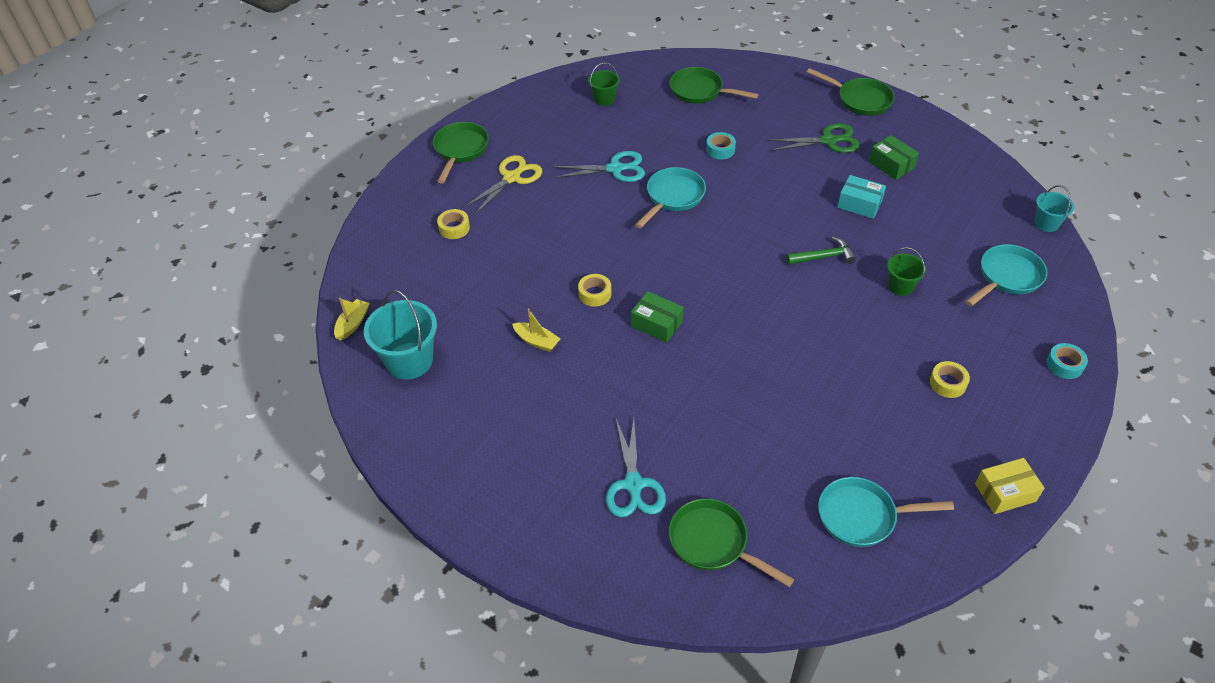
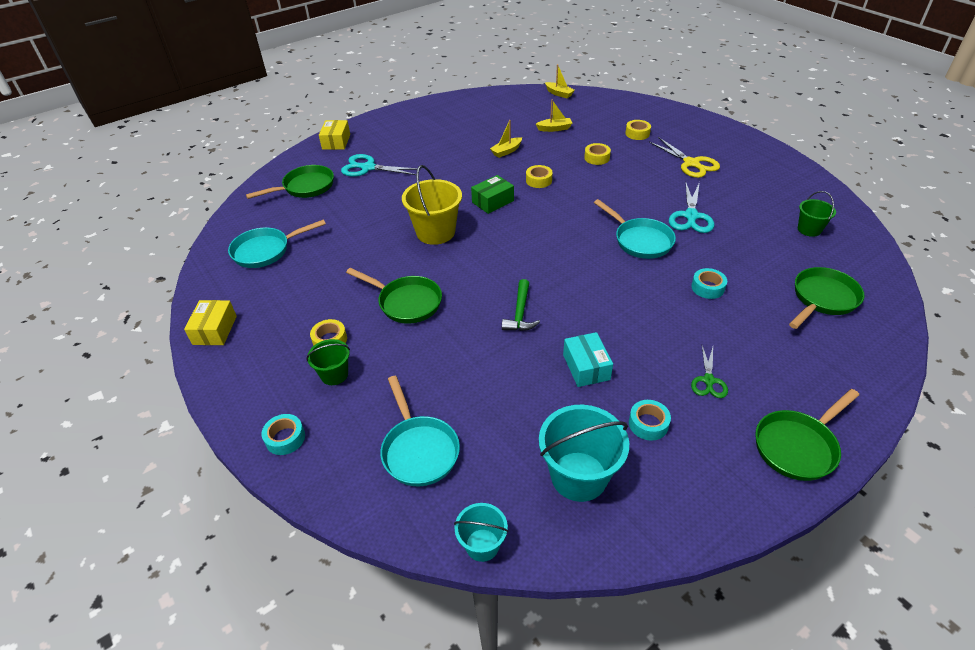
camera: 110 degrees right, 5 degrees down
(409, 361) = (517, 108): turquoise bucket -> turquoise bucket (578, 476)
(460, 150) = (734, 145): green pan -> green pan (406, 302)
(461, 306) = (554, 129): none -> yellow boat
(525, 253) = (597, 158): none -> yellow tape
(576, 563) = (336, 142): none -> yellow box
(739, 358) = (435, 232): none -> yellow bucket
(829, 141) = (708, 381): green scissors -> green scissors, size x0.62
(859, 204) = (586, 367): turquoise box -> turquoise box turned 60 degrees counterclockwise
(862, 516) = (266, 251): turquoise pan -> turquoise pan turned 135 degrees counterclockwise
(891, 165) = (648, 424): green box -> turquoise tape
(900, 286) = (455, 354): green bucket -> green bucket (334, 374)

